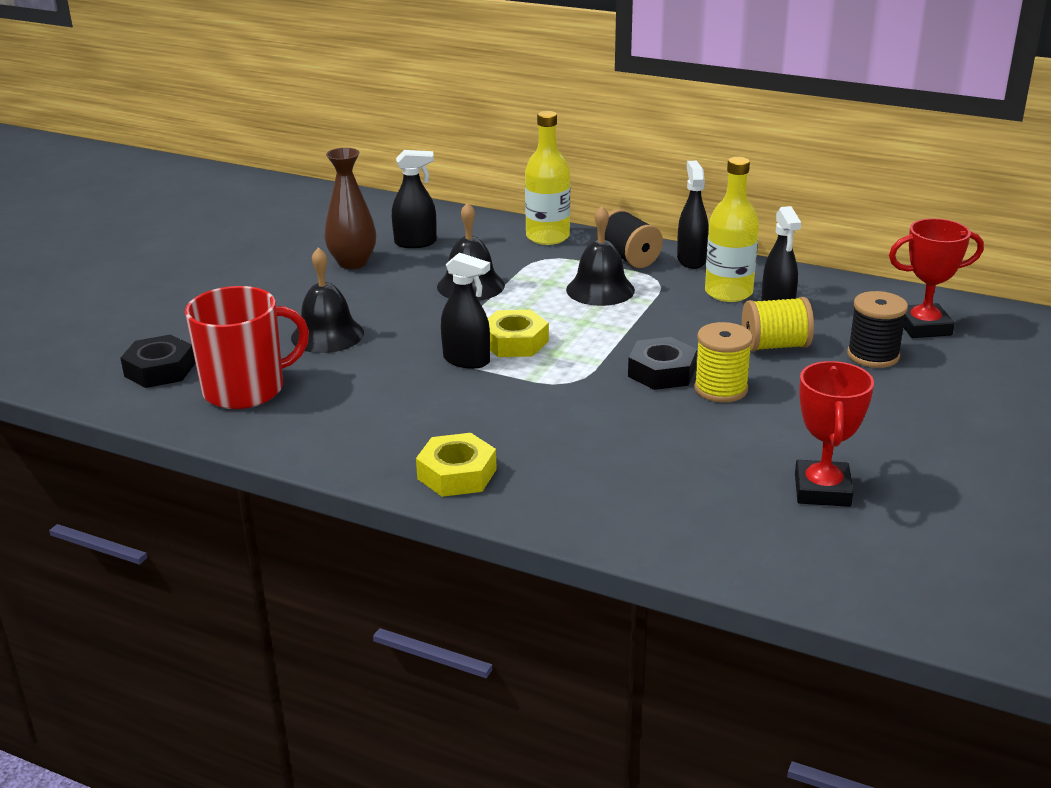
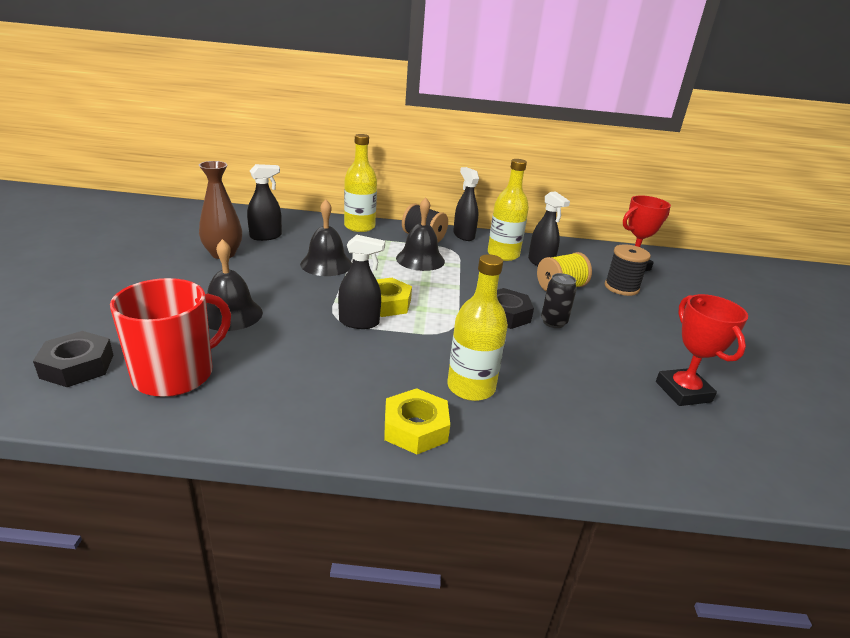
camera: 25 degrees left, 0 degrees up
(548, 446) = (471, 387): none -> yellow bottle
(720, 389) = (553, 322): yellow spool -> black can

